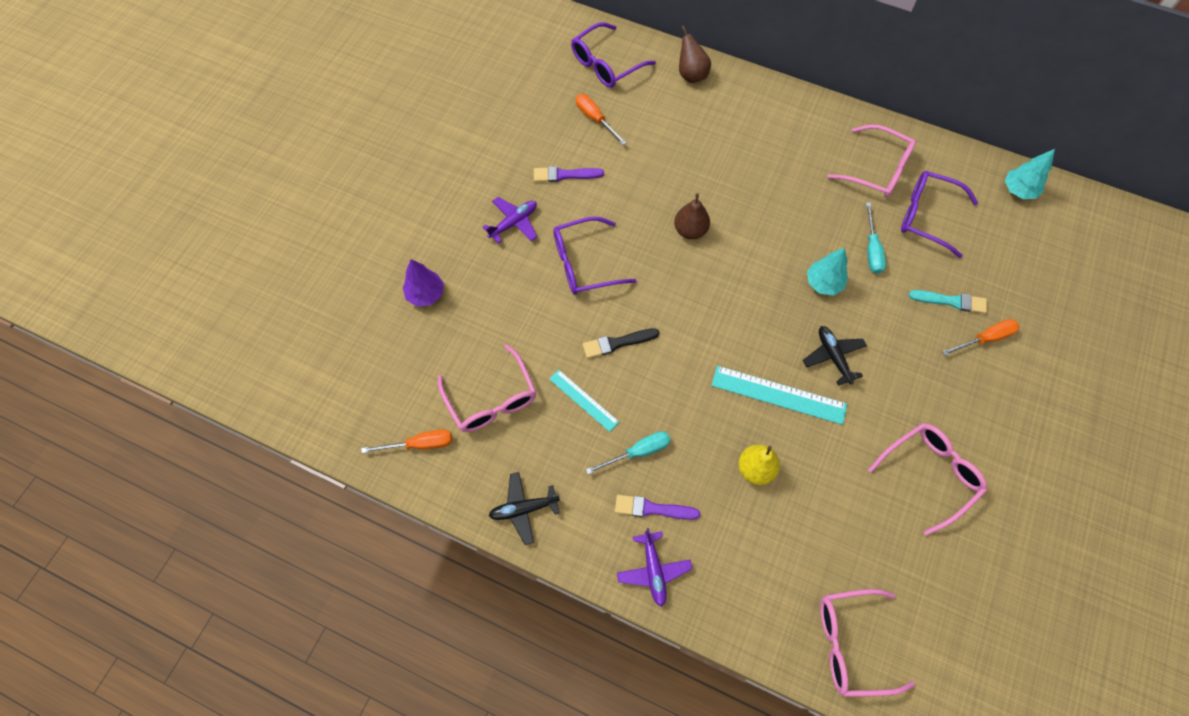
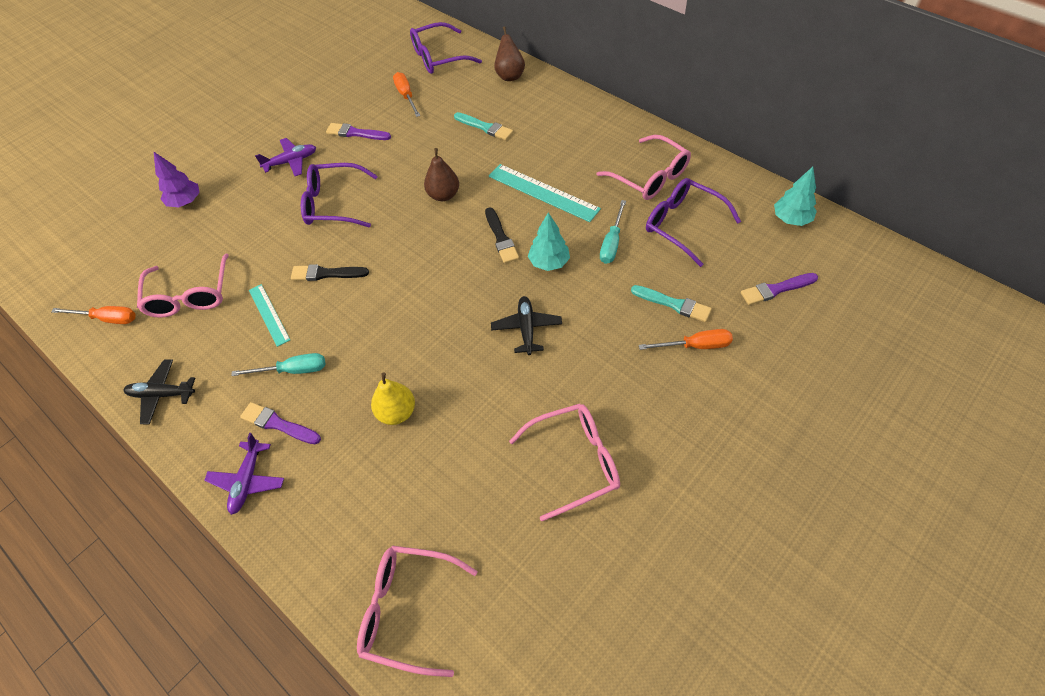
camera: 20 degrees right, 10 degrees down
(694, 143) = (485, 127): none -> turquoise brush
(767, 266) = (501, 238): none -> black brush
(778, 395) = (454, 351): turquoise ruler -> turquoise ruler (543, 192)
(1031, 266) = (776, 289): none -> purple brush

